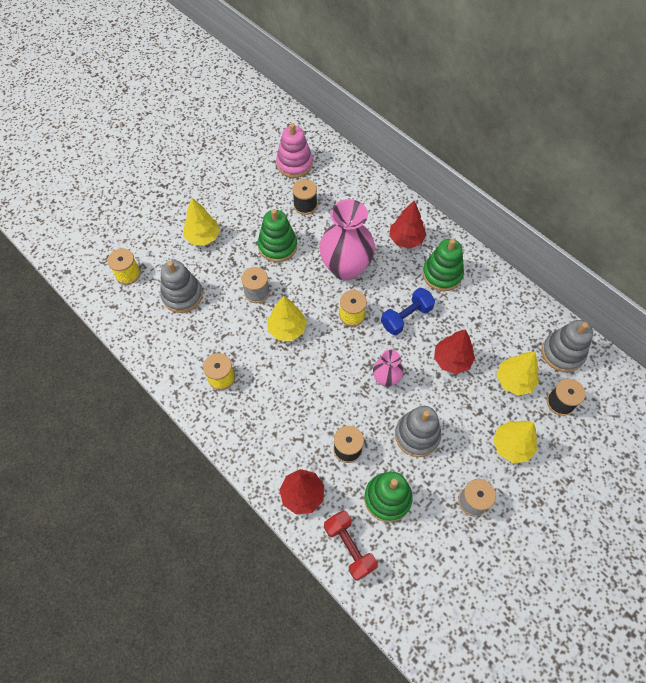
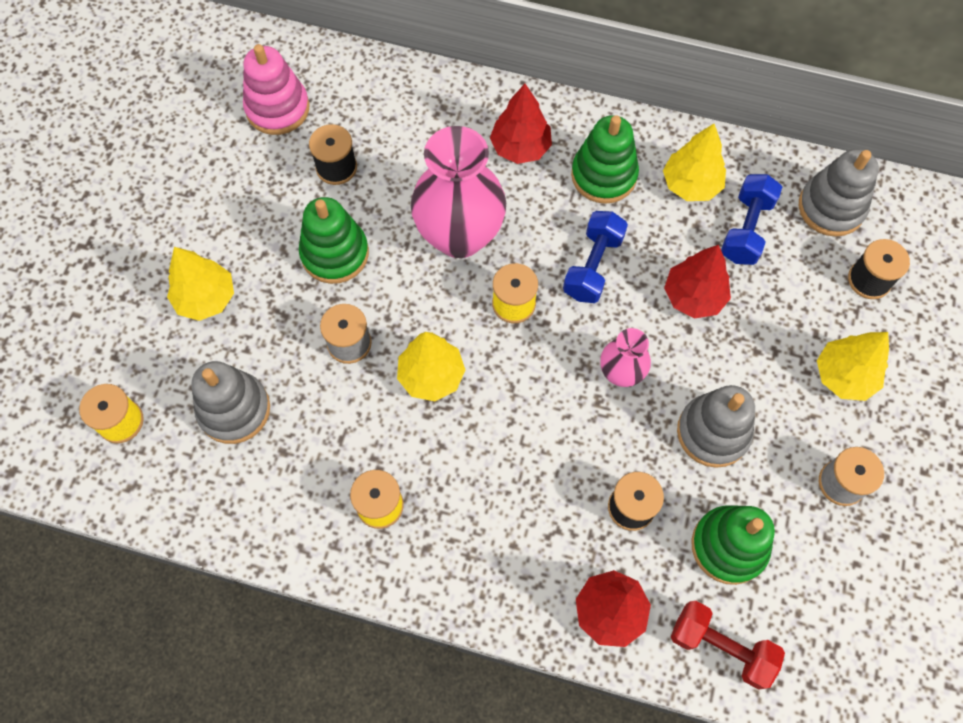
camera: 30 degrees left, 5 degrees up
(504, 340) = (746, 229): none -> blue dumbbell
(514, 380) = (793, 281): yellow tree -> yellow tree (691, 184)

